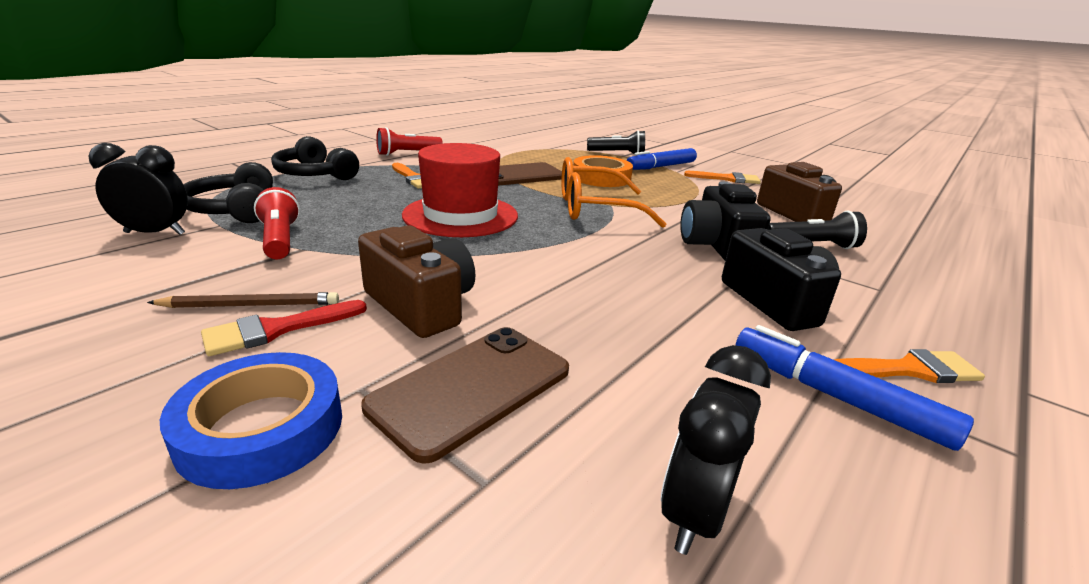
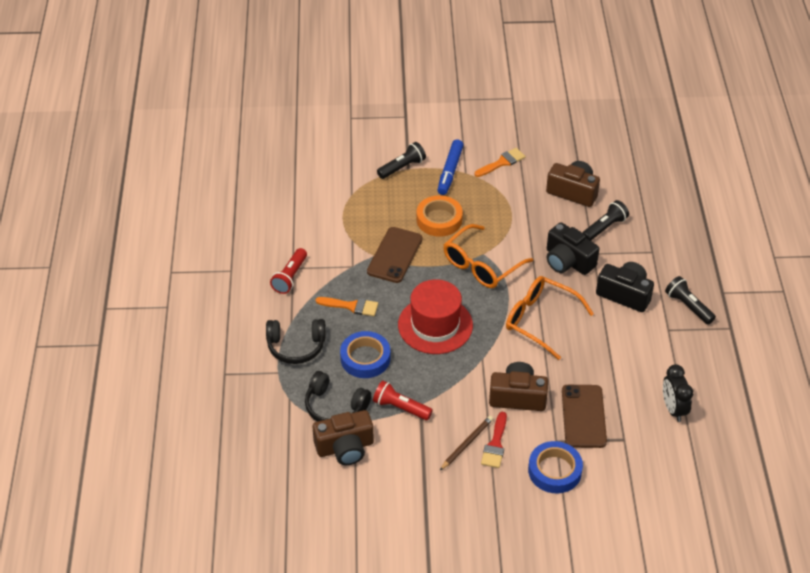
camera: 40 degrees left, 20 degrees up
(155, 233) = (345, 447): black clock -> brown camera
(345, 201) = (365, 358): none -> blue tape
(595, 265) = (541, 320): none -> orange glasses
(835, 396) = (676, 338): blue marker -> none
(909, 370) = (688, 306): orange brush -> black flashlight

